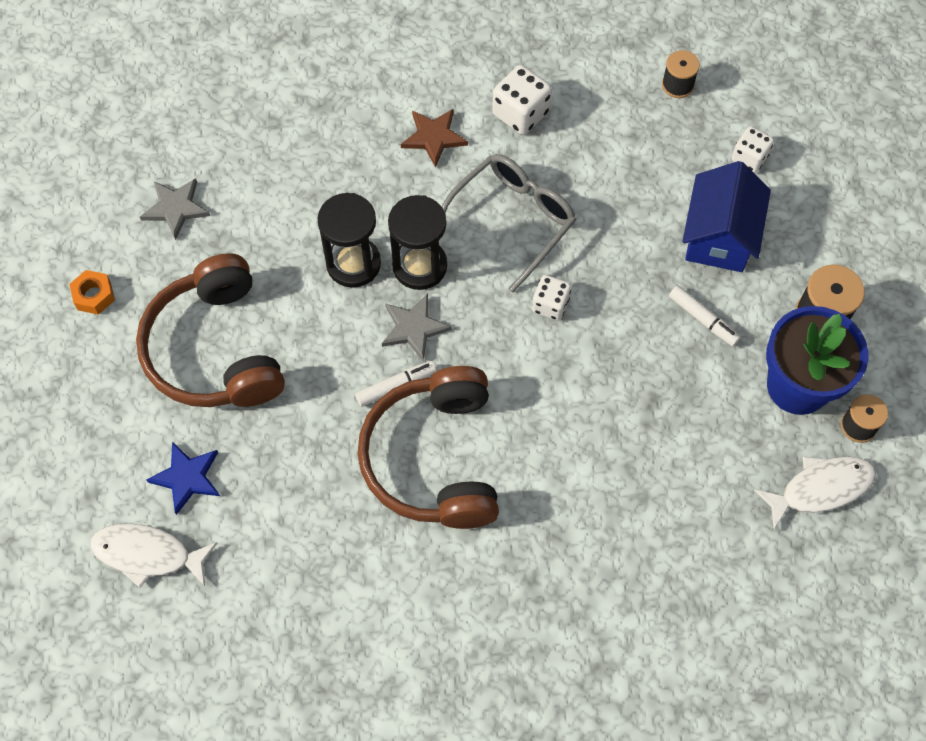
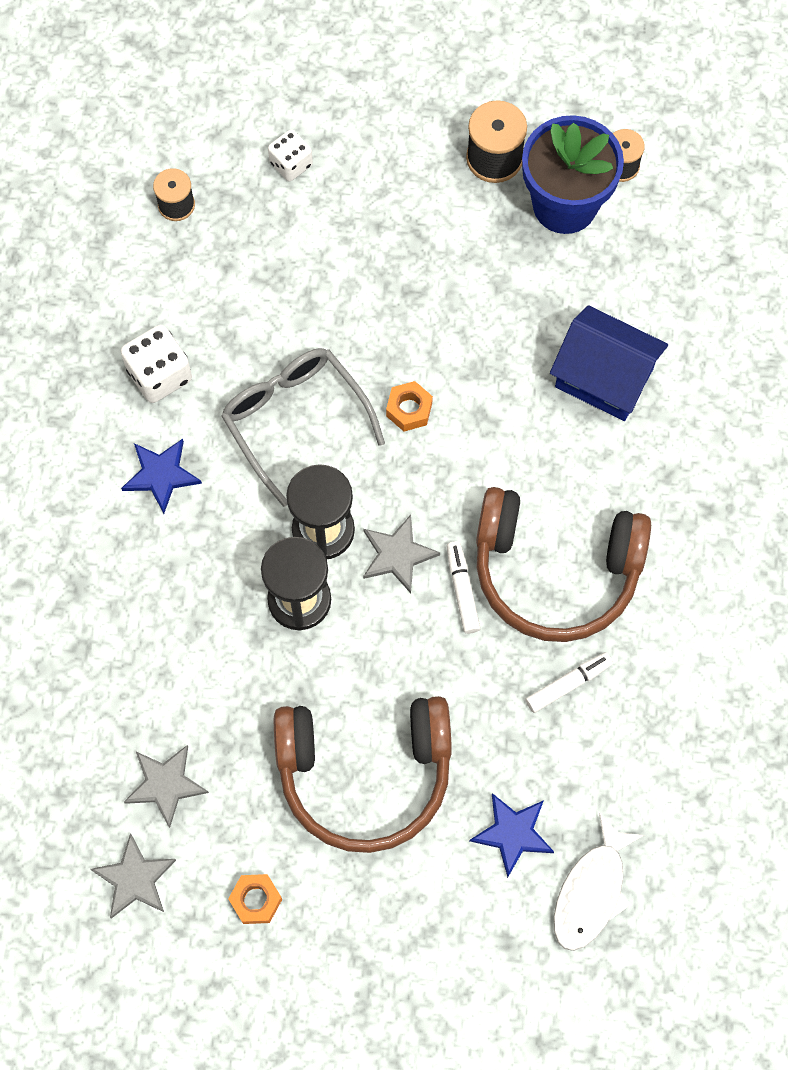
camera: 75 degrees left, 5 degrees up
(96, 207) = (134, 879): none -> grey star
(434, 137) = (161, 475): brown star -> blue star
(550, 305) = (409, 409): white dice -> orange nut
(703, 319) = (467, 268): white marker -> white marker (568, 684)
(719, 237) = (377, 222): blue house -> blue house (604, 378)
(820, 489) = (677, 221): white fish -> none

